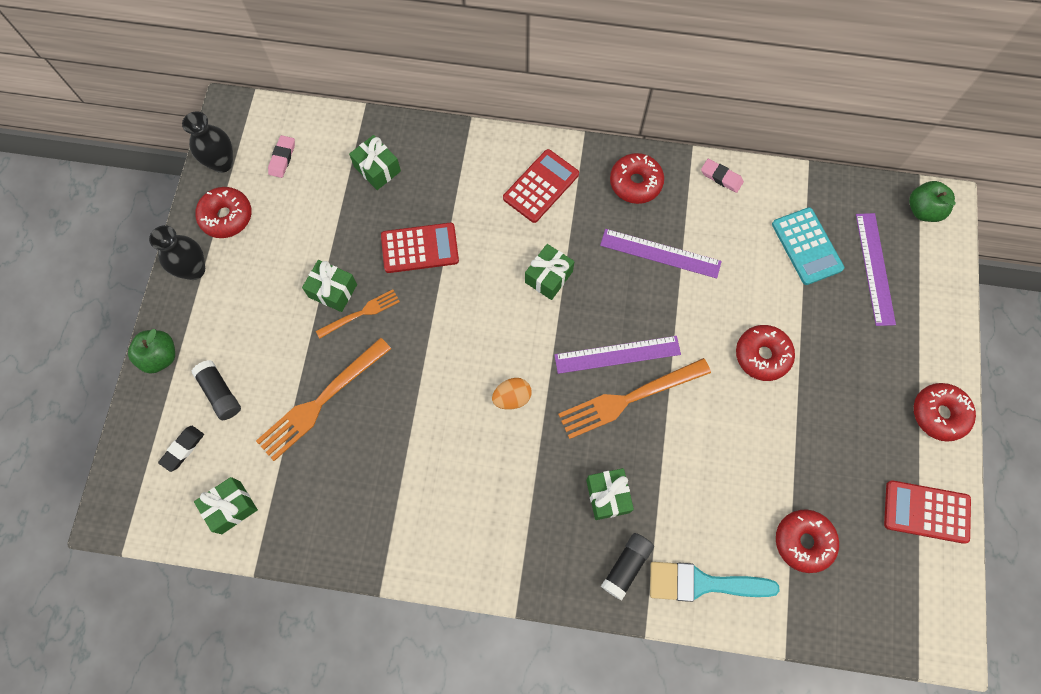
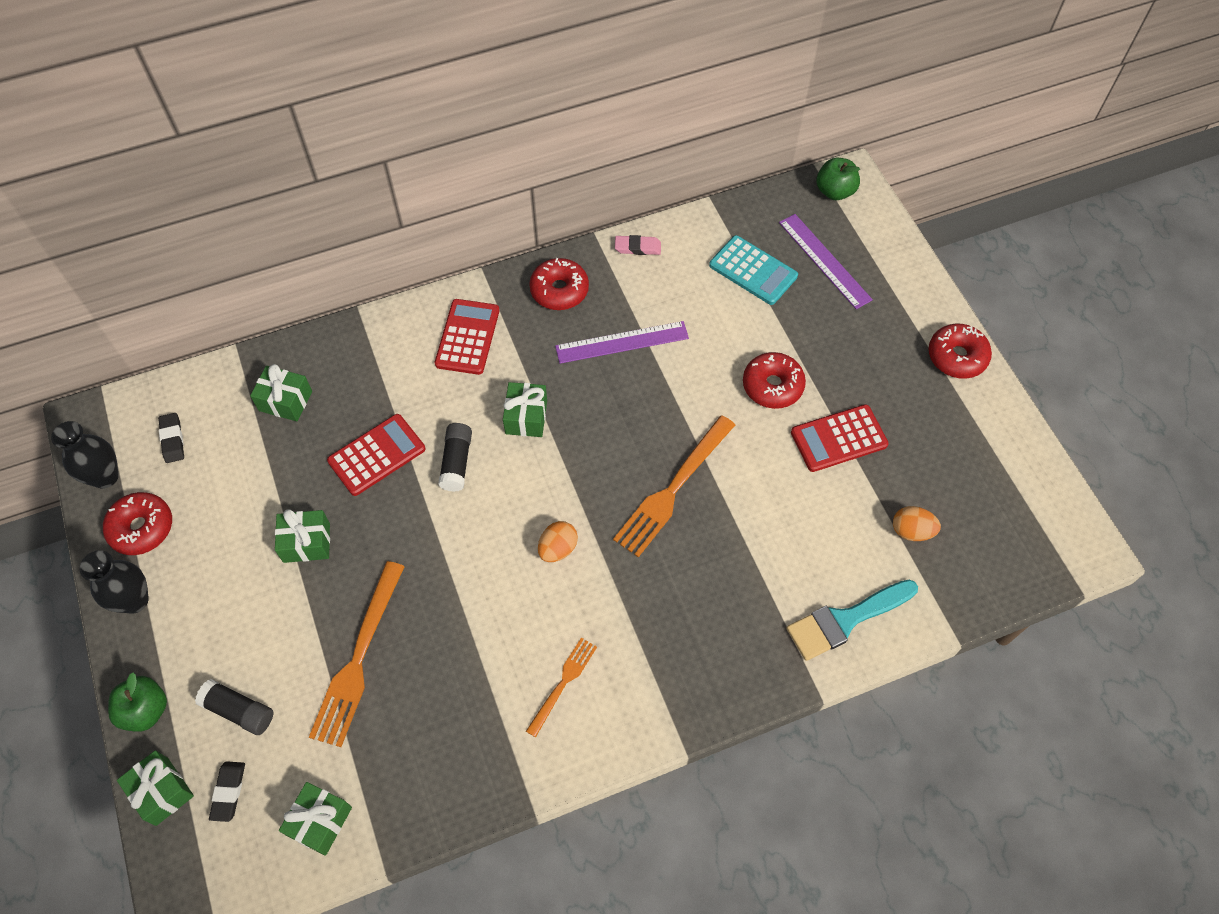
camera: 30 degrees left, 10 degrees down
(282, 158) = (172, 439): pink eraser -> black eraser
(362, 313) = (351, 548): orange fork -> orange fork (563, 682)
(608, 496) = (708, 590): green gift -> green gift (162, 791)
(617, 355) = (637, 455): purple ruler -> none
(626, 566) = (765, 645): black glue stick -> black glue stick (457, 462)
(803, 541) = (911, 531): red donut -> orange egg
(926, 511) = (999, 446): red calculator -> red calculator (838, 438)

